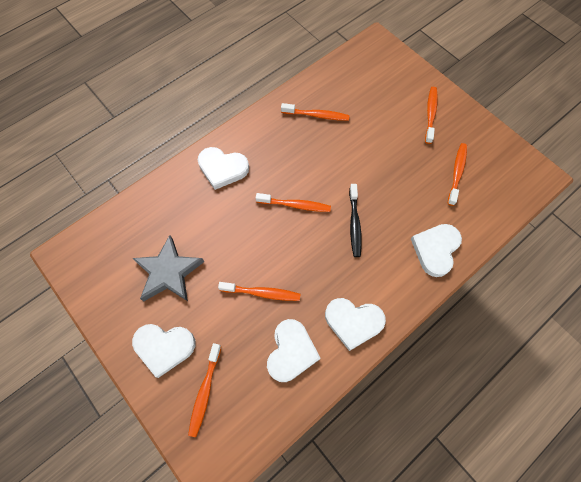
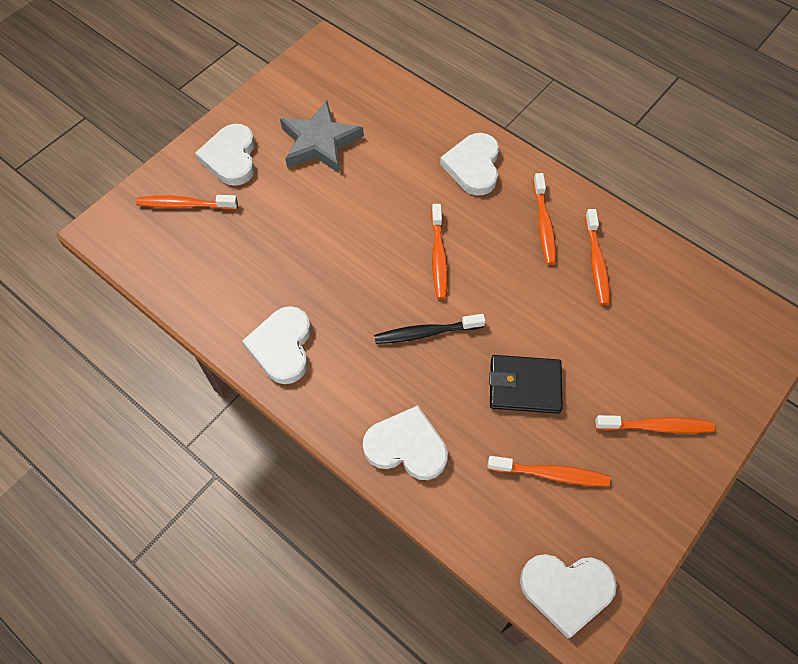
camera: 80 degrees right, 5 degrees down
(262, 293) = (307, 239): orange toothbrush -> orange toothbrush (544, 225)
(291, 352) = (237, 282): white heart -> white heart (566, 590)
(399, 174) = (524, 386): none -> black wallet

